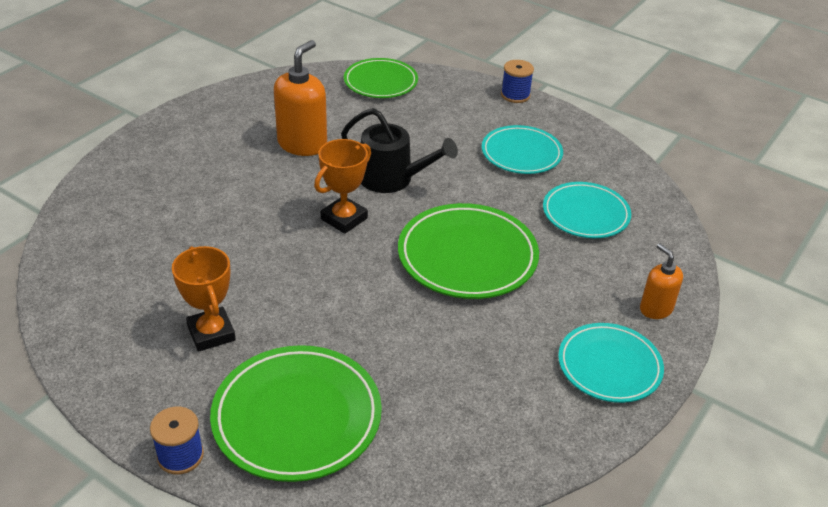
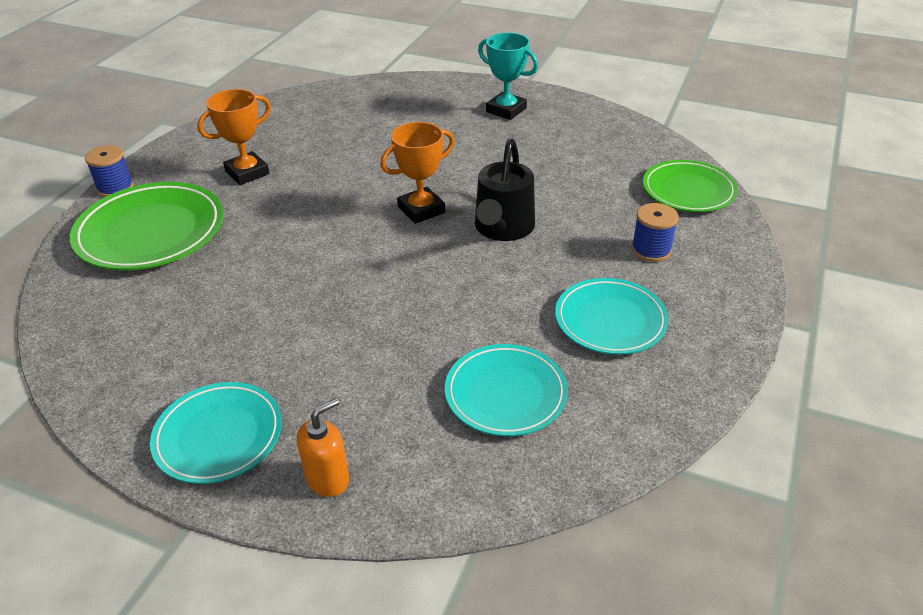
camera: 80 degrees right, 0 degrees up
(195, 139) = (506, 110): none -> turquoise trophy
(302, 144) = (533, 164): orange soap dispenser -> none
(344, 219) = (421, 210): orange trophy -> orange trophy turned 60 degrees counterclockwise
(467, 256) = (386, 300): green plate -> none
(515, 95) = (748, 300): blue spool -> blue spool (651, 250)

